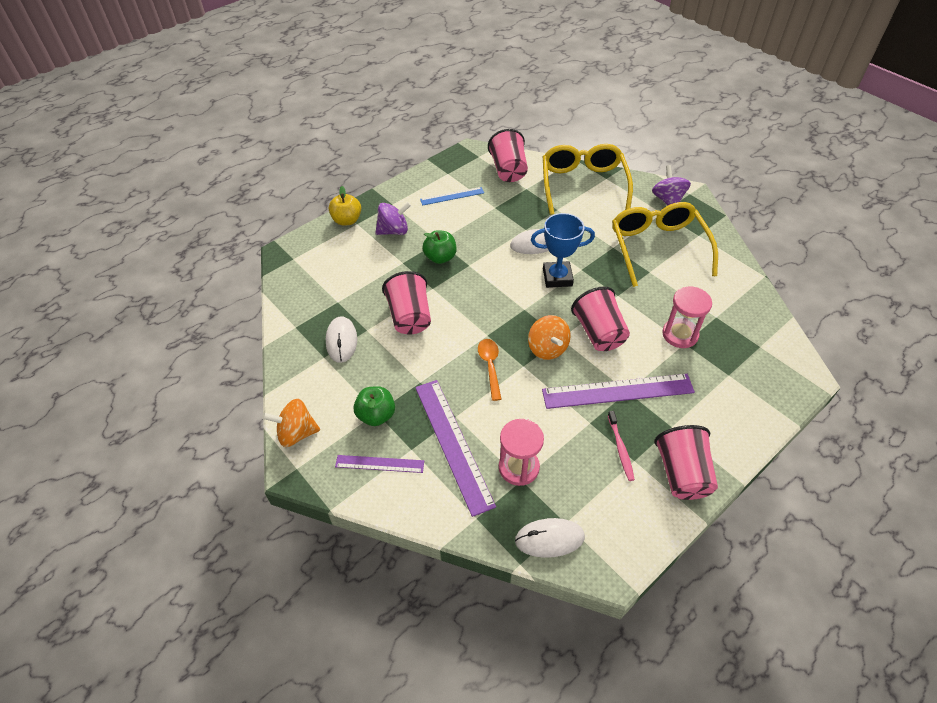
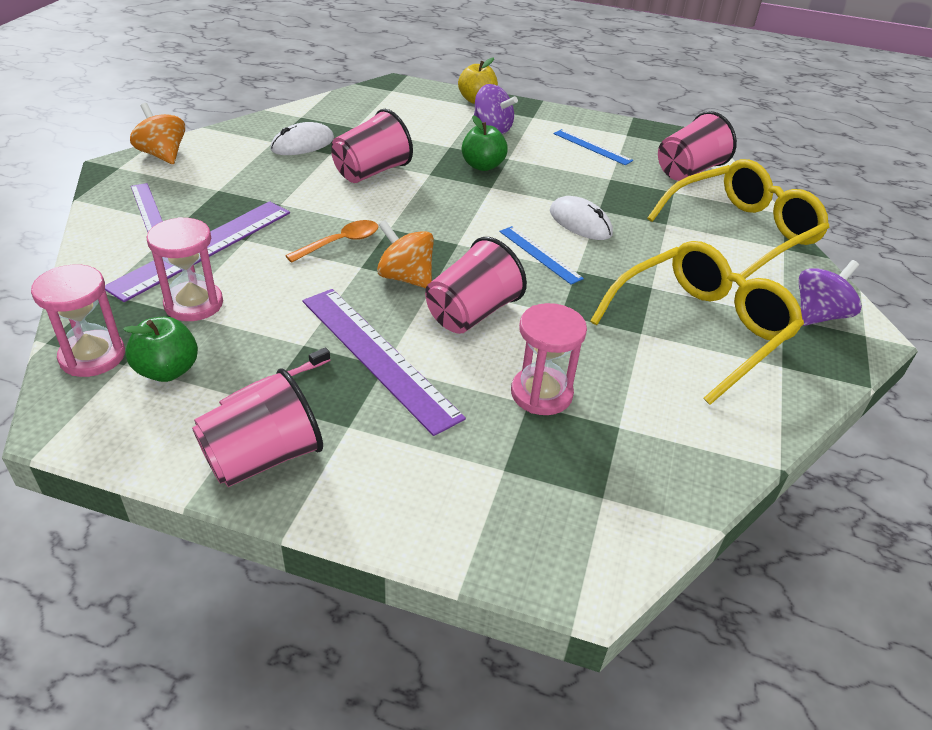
camera: 55 degrees right, 10 degrees down
(376, 415) = (214, 190): green apple -> green apple (168, 370)
(547, 348) = (405, 277): orange spinning top -> orange spinning top turned 90 degrees clockwise
(549, 539) = (92, 356): white mouse -> pink hourglass
(557, 277) = (540, 254): blue trophy -> blue ruler

